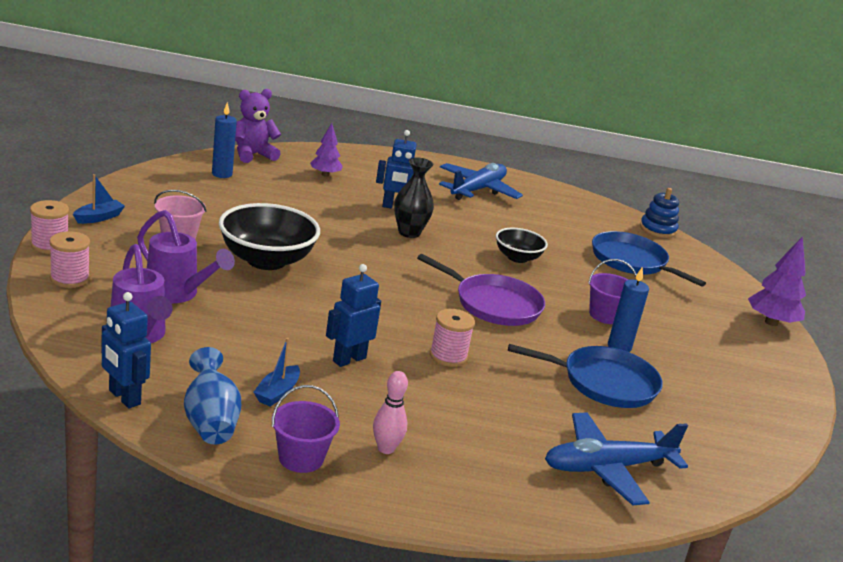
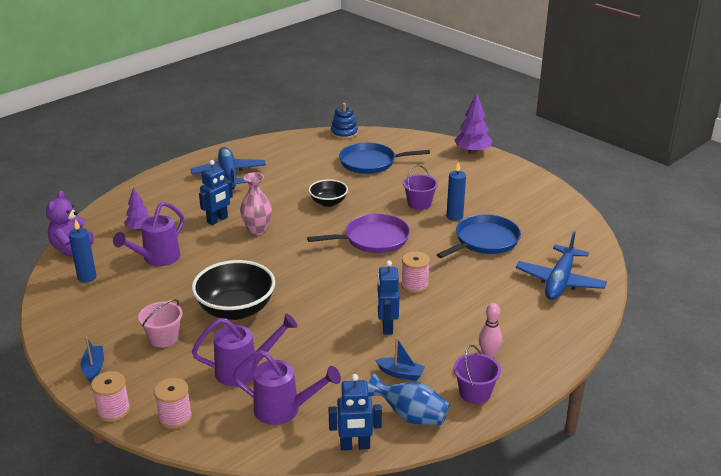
camera: 45 degrees left, 5 degrees up
(277, 393) = (400, 373): blue boat -> blue boat turned 45 degrees counterclockwise
(292, 197) = (157, 259): none -> purple watering can
(409, 233) = (257, 230): black vase -> pink vase

